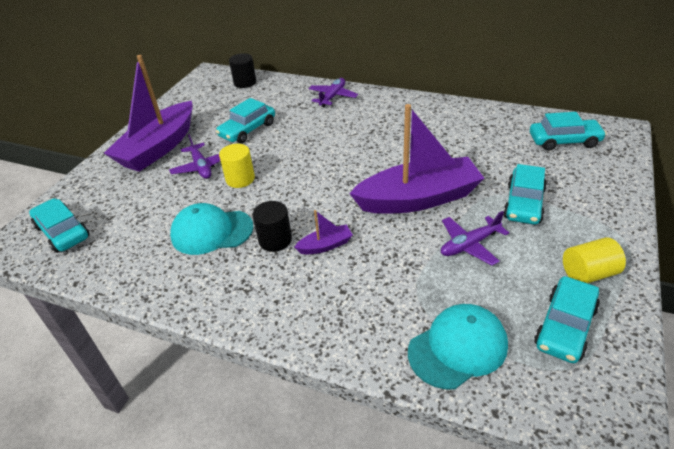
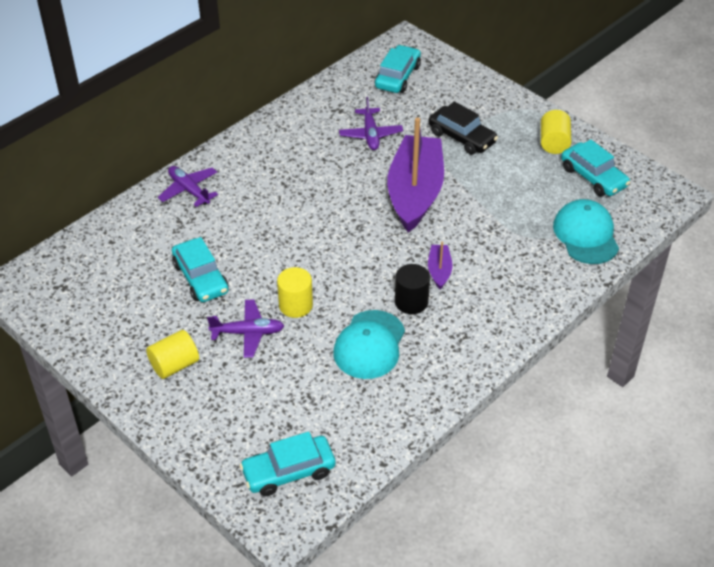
camera: 70 degrees left, 5 degrees up
(159, 147) = (174, 365): purple boat -> yellow cylinder
(245, 82) = (80, 255): black cylinder -> none
(469, 245) = (490, 187): purple plane -> purple plane (370, 134)
(523, 203) = (462, 137): turquoise car -> black car

